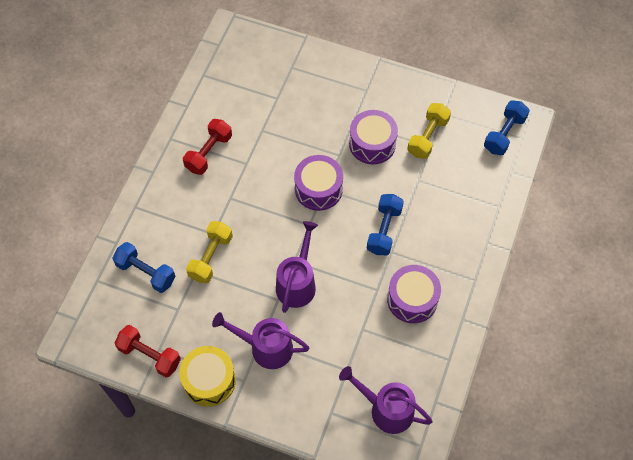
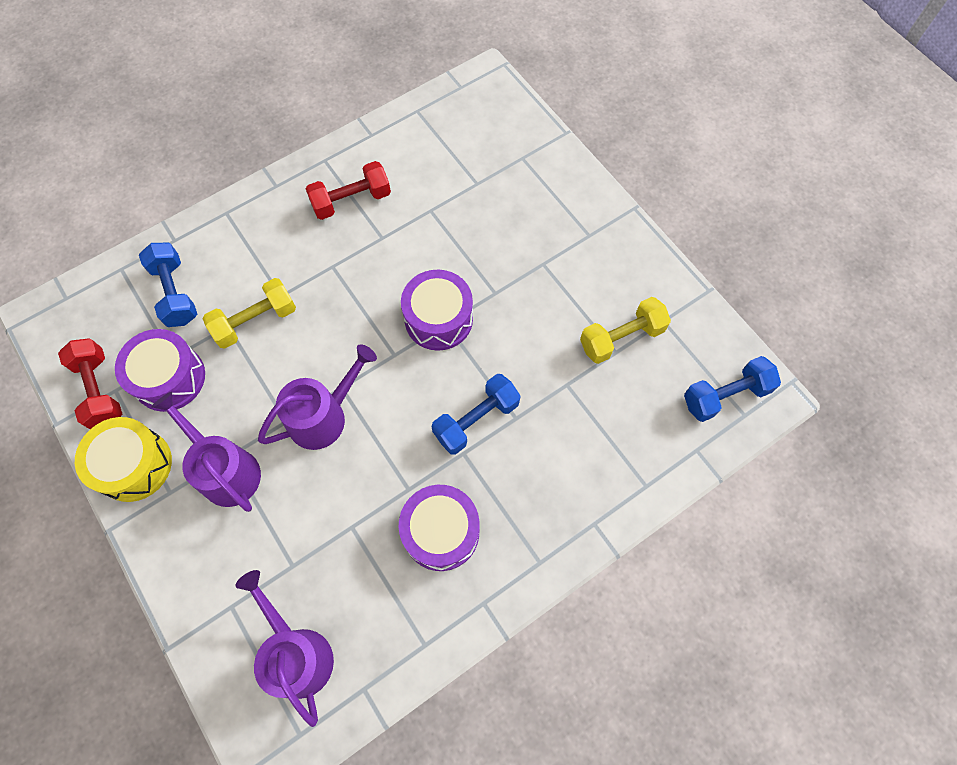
camera: 35 degrees right, 5 degrees up
(372, 144) = (545, 304): purple drum -> purple drum (169, 378)

